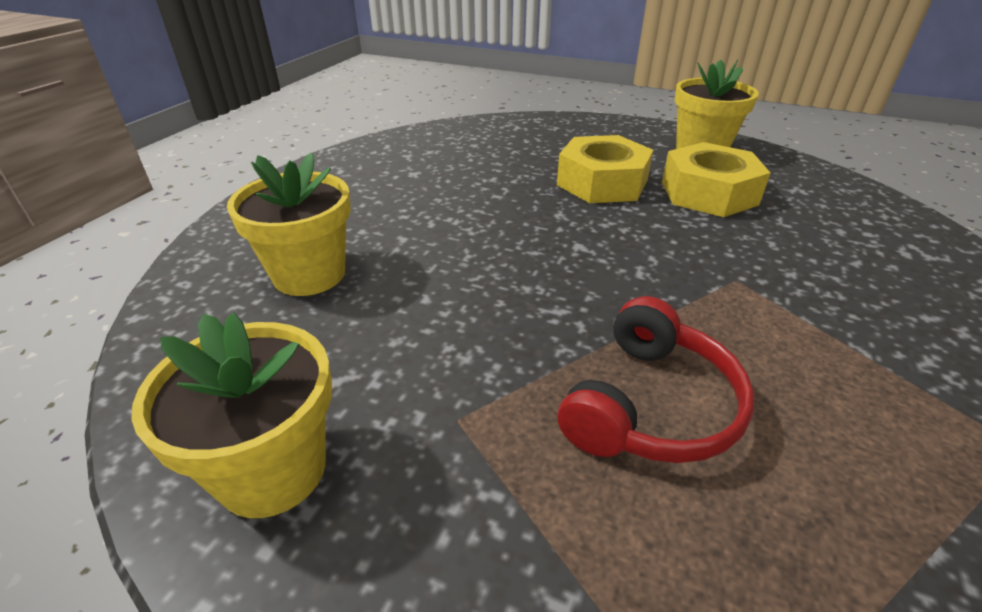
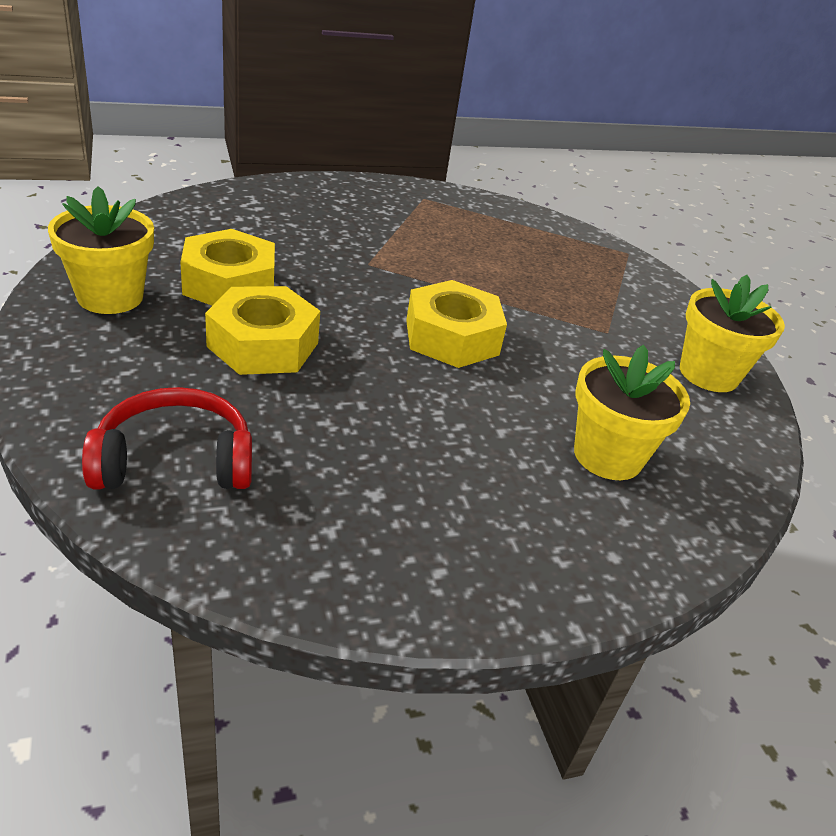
camera: 135 degrees left, 0 degrees up
(548, 272) = (452, 337): none -> yellow nut
(651, 405) = (519, 279): red headphones -> red headphones (175, 460)

